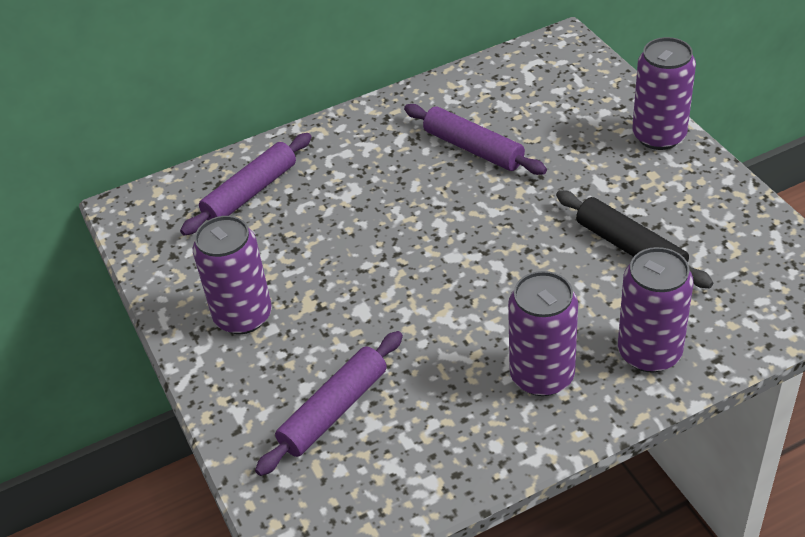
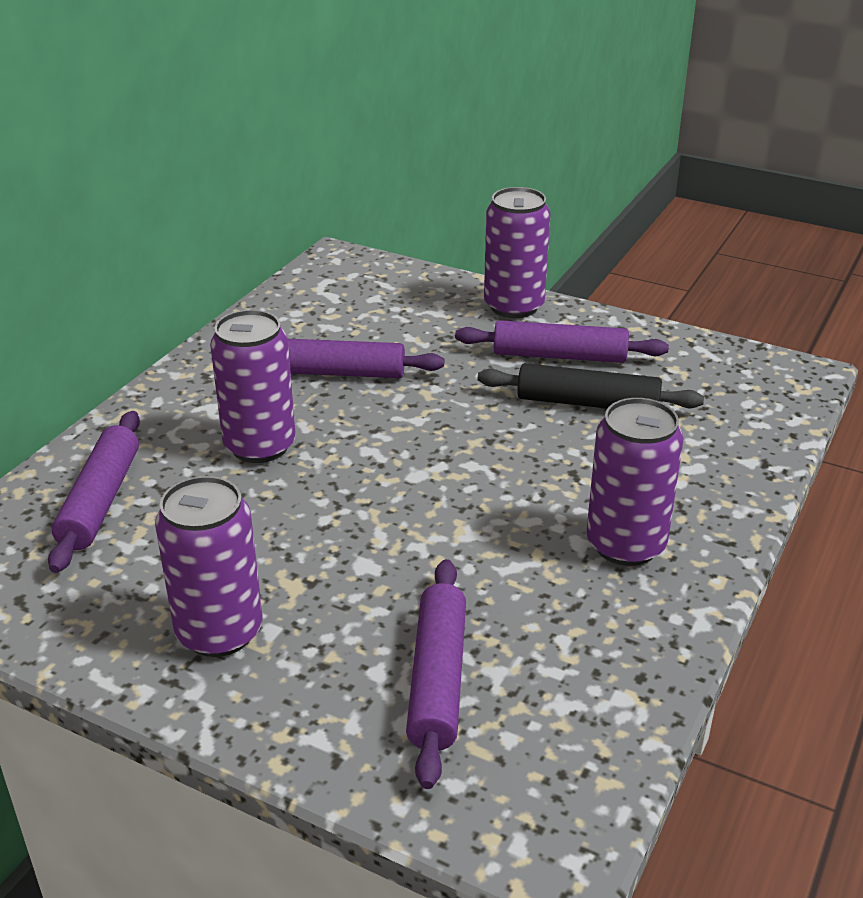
camera: 40 degrees left, 10 degrees down
(649, 352) = (702, 482): purple can -> purple can (260, 446)
(650, 196) = (559, 355): none -> purple rolling pin

